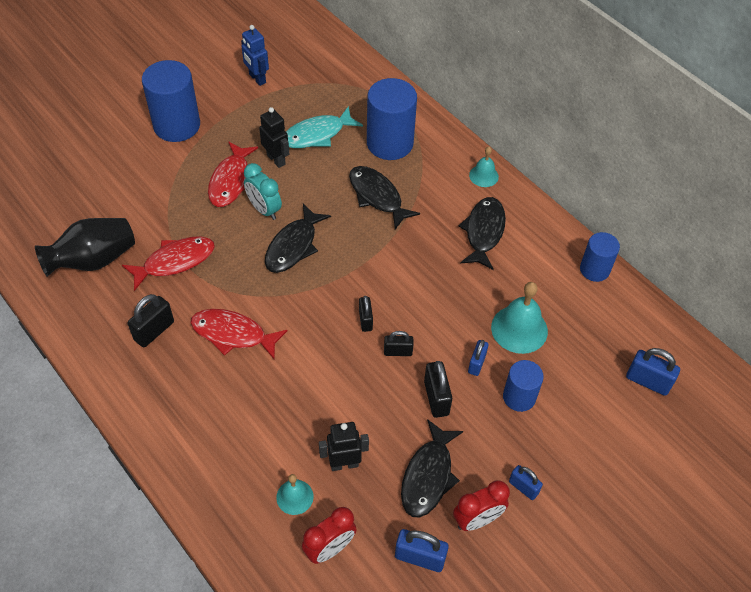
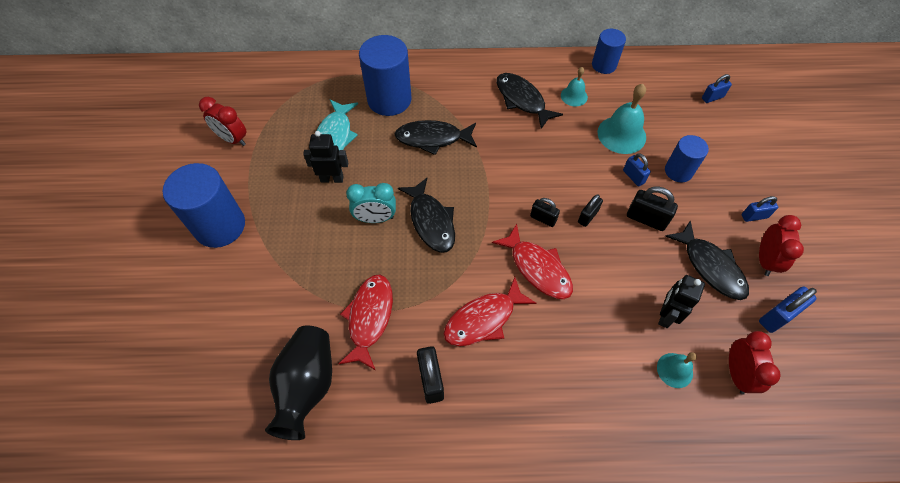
camera: 50 degrees left, 5 degrees up
(231, 181) = (322, 223): red fish -> red fish (537, 268)
(257, 79) = (233, 139): blue robot -> red clock
(483, 176) = (472, 68): turquoise bell -> turquoise bell (574, 96)
(647, 381) = (712, 97): blue padlock -> blue padlock, size x0.66

